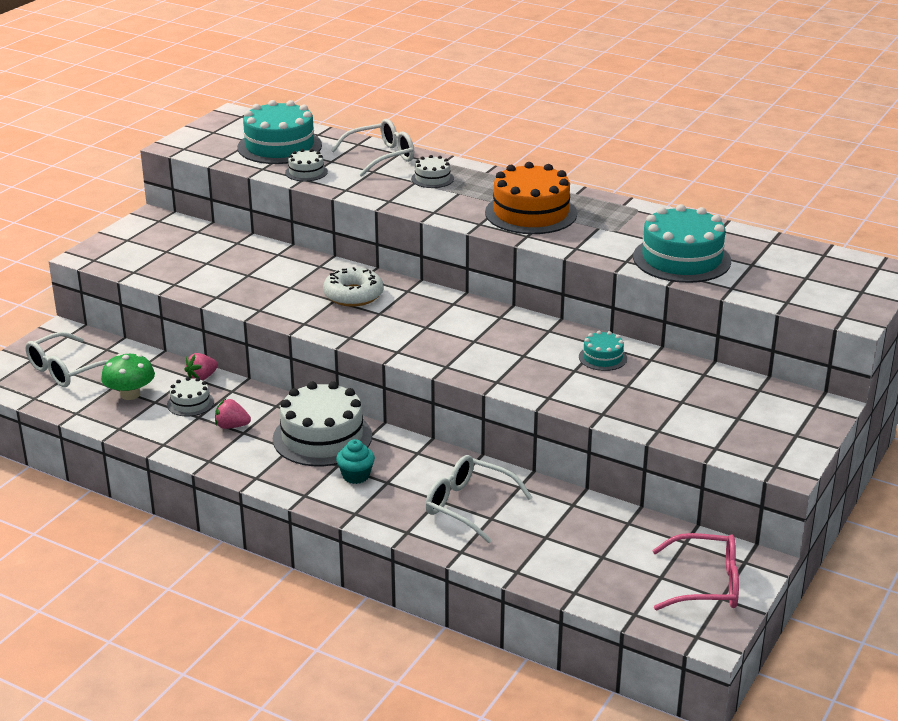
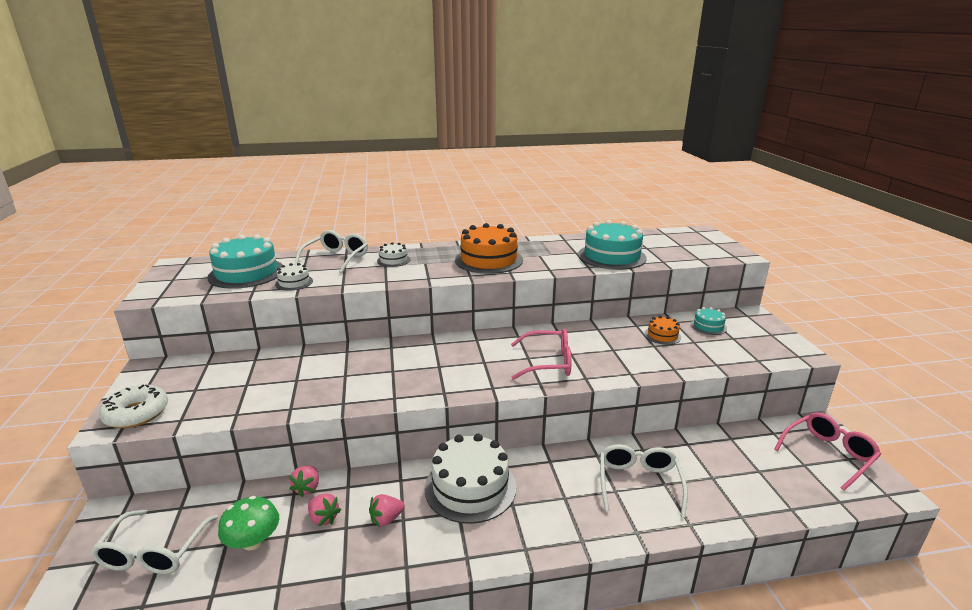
camera: 40 degrees left, 5 degrees down
(190, 403) = (323, 518): white cake -> pink strawberry
(353, 295) = (401, 361): white donut -> white donut (137, 413)
(356, 476) = (537, 506): turquoise cupcake -> none
(468, 506) = (638, 483): white glasses -> white glasses turned 105 degrees clockwise
(485, 353) = (548, 363): none -> pink glasses
(602, 358) = (613, 335): turquoise cake -> turquoise cake (708, 326)
(658, 381) = (662, 335): none -> orange cake

